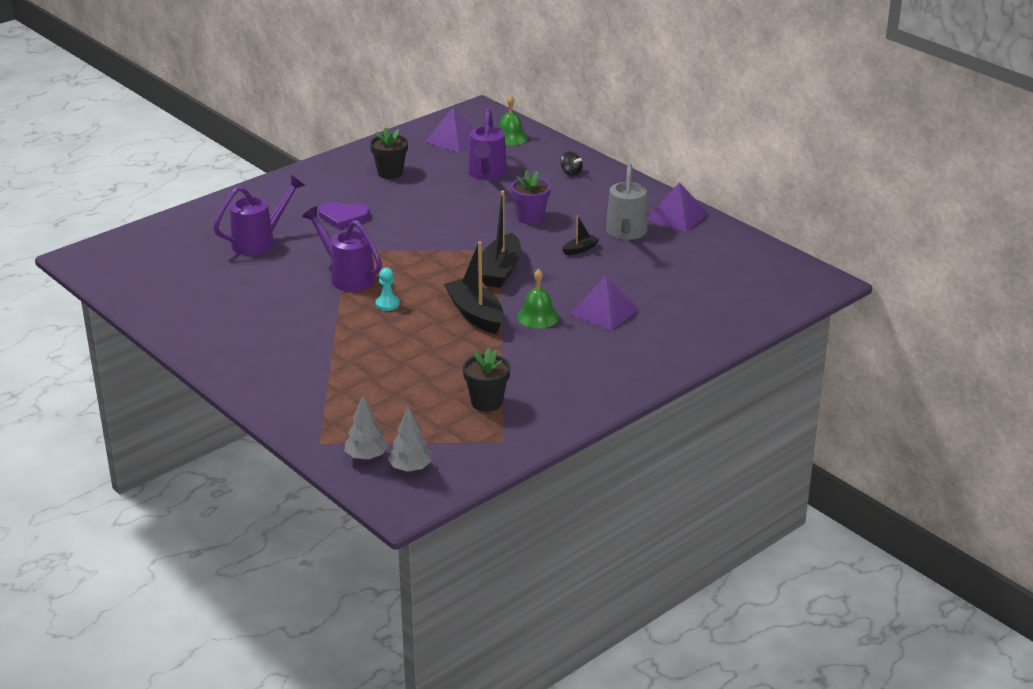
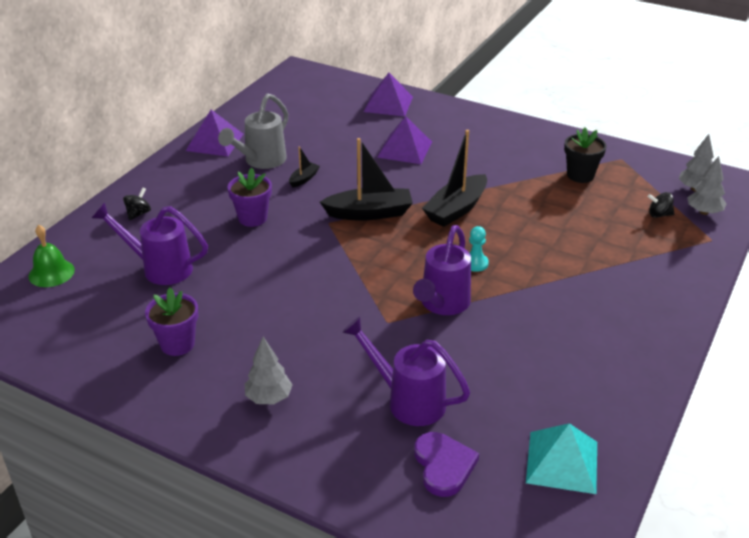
camera: 110 degrees left, 5 degrees up
(153, 283) = (562, 462): none -> turquoise pyramid
(308, 196) = (269, 398): none -> grey tree
(343, 217) = (310, 349): purple heart -> purple heart (443, 465)
(383, 426) = (659, 215): none -> black spinning top
(390, 173) = (177, 344): black flower pot -> purple flower pot
(454, 139) = (63, 316): purple pyramid -> purple pyramid (388, 104)
(486, 174) = (159, 268): purple watering can -> purple watering can turned 150 degrees counterclockwise
(538, 317) = (436, 178): green bell -> none
(580, 249) = (304, 179): black boat -> black boat turned 90 degrees clockwise
(625, 233) = (260, 161): grey watering can -> grey watering can turned 135 degrees clockwise

